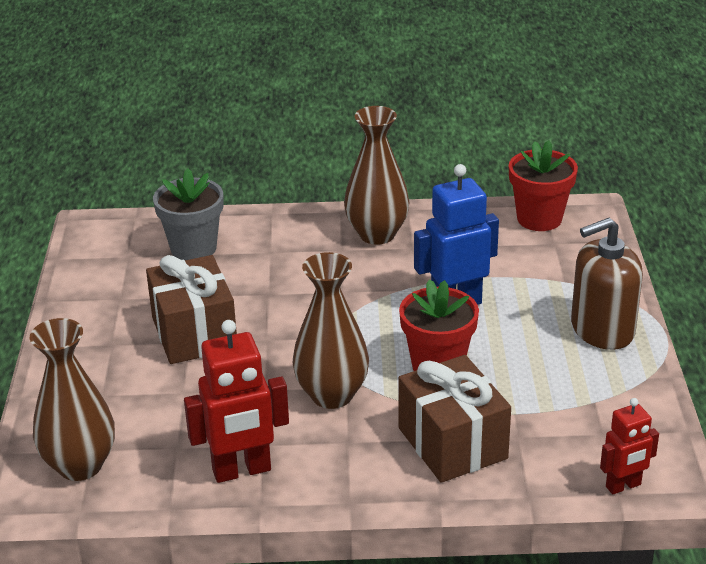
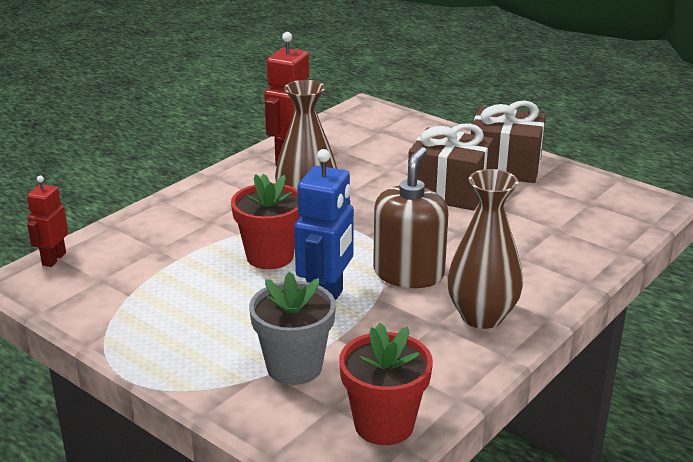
camera: 130 degrees right, 5 degrees down
(80, 465) = (370, 124): brown vase -> none
(193, 248) = (568, 229): grey flower pot -> grey flower pot (294, 367)
(452, 443) = (194, 224): brown gift -> brown gift (505, 167)
(602, 329) = (184, 349): brown soap dispenser -> brown soap dispenser (408, 273)

